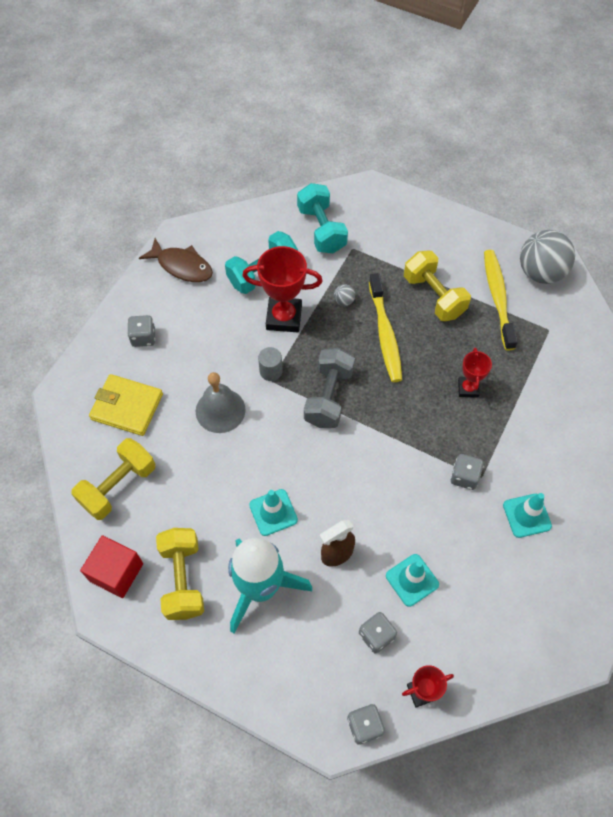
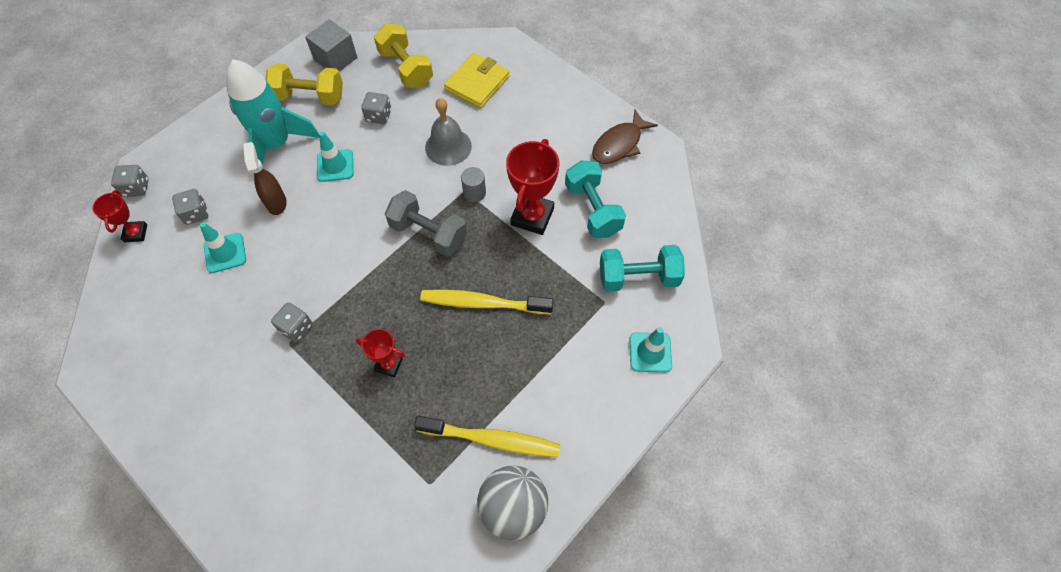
camera: 105 degrees right, 0 degrees up
(116, 572) = (335, 59): red cube -> grey cube
(143, 337) = (544, 104): grey dice -> grey dice (379, 116)
(344, 301) = (536, 275): grey ball -> none
(433, 296) = (516, 368): yellow dumbbell -> none
(527, 515) = (231, 371): turquoise traffic cone -> turquoise traffic cone (650, 352)

